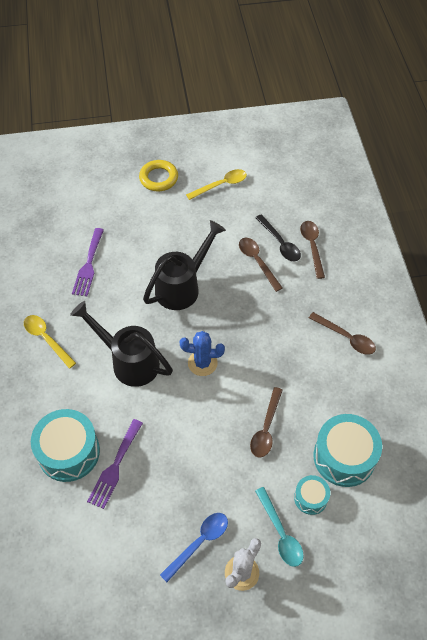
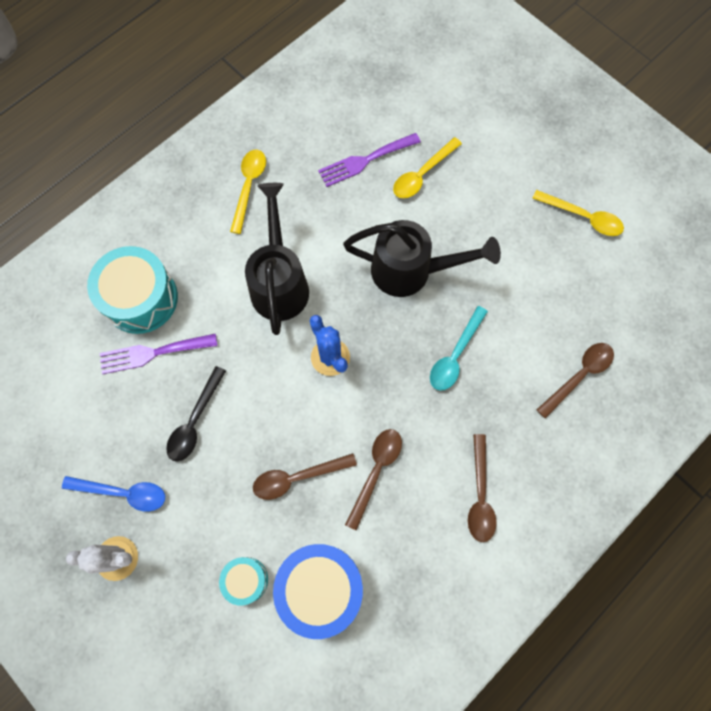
camera: 55 degrees right, 15 degrees up
(125, 242) = (422, 174): none -> yellow spoon
(158, 178) = (535, 147): yellow ring -> none
(257, 262) = (507, 328): brown spoon -> brown spoon (376, 471)
(280, 243) = (554, 336): black spoon -> black spoon (195, 421)
(280, 533) = (185, 571): turquoise spoon -> turquoise spoon (455, 355)
(344, 457) = (320, 588): turquoise drum -> blue drum

